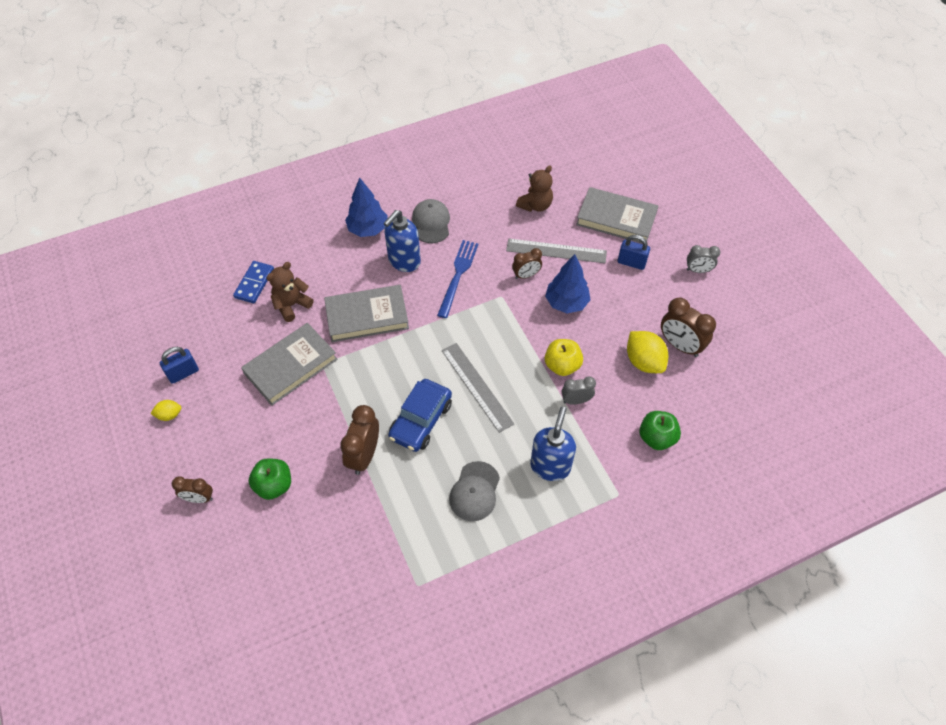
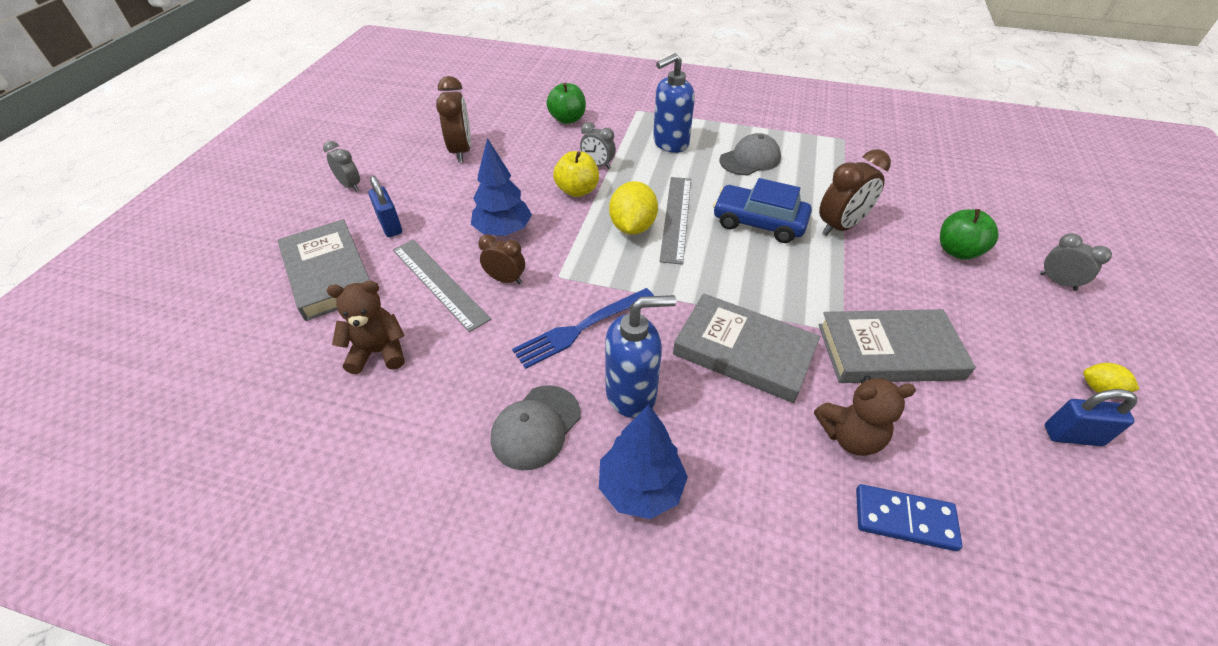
camera: 140 degrees left, 10 degrees down
(199, 498) = (1057, 282): brown clock -> grey clock
(254, 283) = (904, 519): blue domino -> blue domino turned 45 degrees clockwise
(421, 420) = (759, 222): blue car -> blue car turned 135 degrees counterclockwise
(644, 361) = (506, 158): yellow lemon -> yellow lemon (632, 227)

